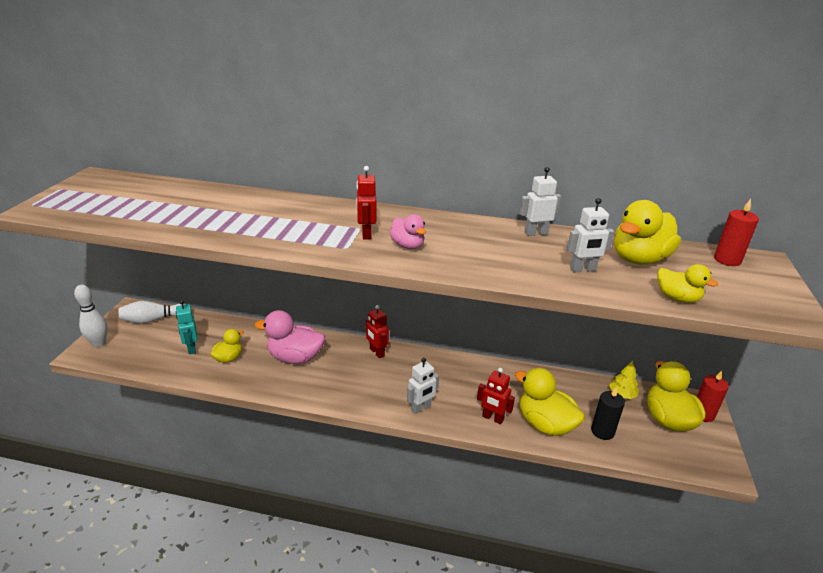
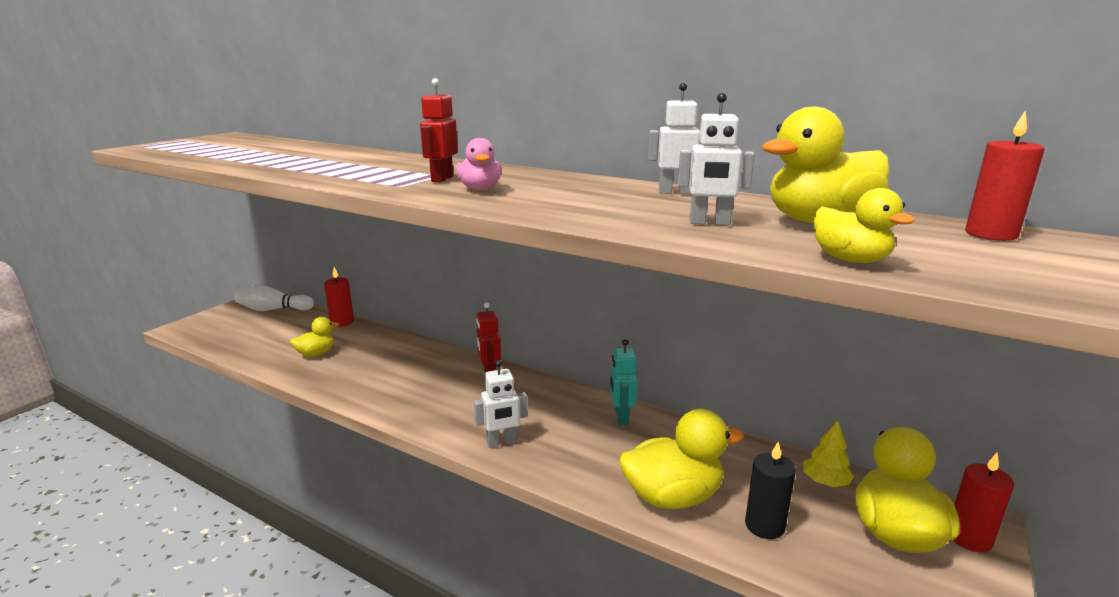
camera: 20 degrees right, 10 degrees down
(99, 343) = (203, 322): white bowling pin -> none
(191, 348) = (286, 339): turquoise robot -> turquoise robot (621, 417)
(226, 323) = (342, 322): none -> red candle
(295, 358) = (388, 364): pink duck -> none
(492, 418) = (595, 473): red robot -> none
(545, 424) = (672, 497): yellow duck -> yellow duck turned 105 degrees clockwise

